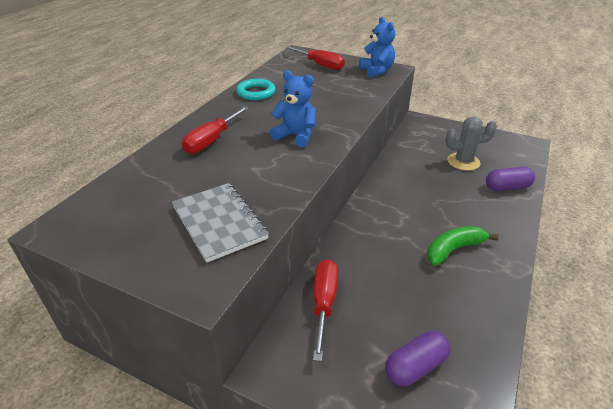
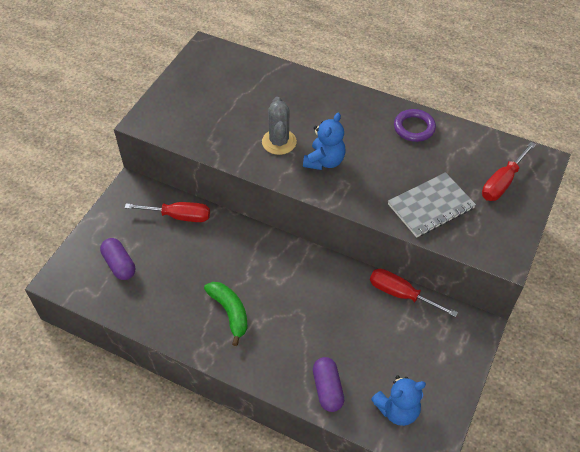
camera: 90 degrees right, 15 degrees up
(211, 140) = (314, 105): red screwdriver -> red screwdriver (401, 294)
(219, 222) = (203, 122): grey notebook -> grey notebook (430, 206)
(256, 92) = (414, 128): turquoise ring -> purple ring
(376, 71) = (494, 239): blue teddy bear -> blue teddy bear (397, 410)
(463, 162) = (378, 356): grey cactus -> grey cactus (279, 142)

